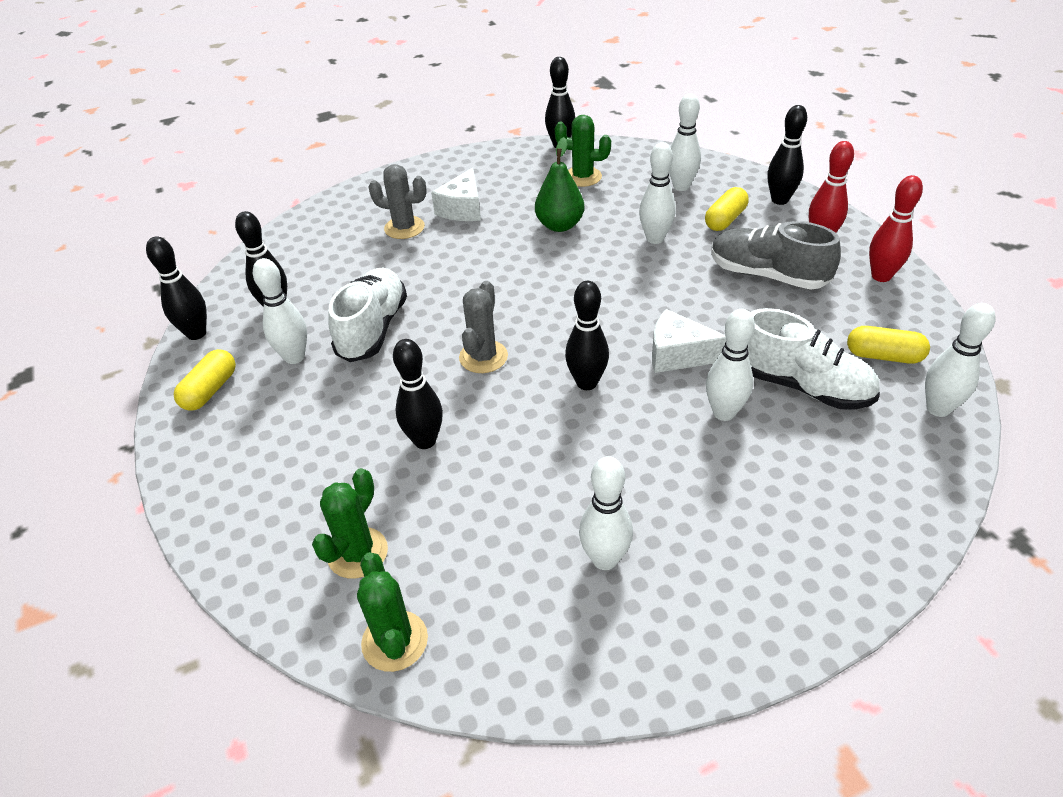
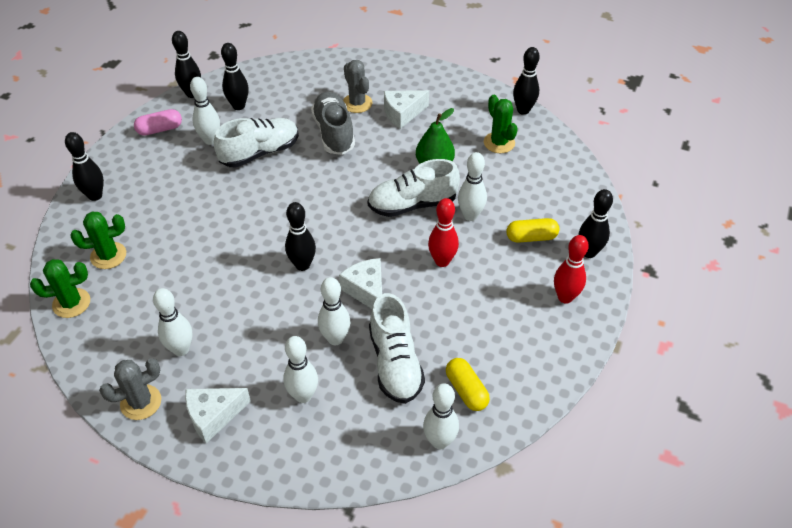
camera: 45 degrees right, 5 degrees up
(210, 390) = (160, 129): yellow capsule -> pink capsule
(395, 641) = (71, 303): green cactus -> green cactus turned 45 degrees clockwise
(425, 441) = (198, 230): black bowling pin -> black bowling pin (95, 196)
(483, 357) = (281, 210): grey cactus -> grey cactus (141, 402)
(595, 264) = (412, 204): none -> white shoe
(681, 186) = (545, 194): white bowling pin -> white bowling pin (303, 396)
(746, 582) = (213, 416): none -> white cheese
(767, 275) = (491, 290): grey shoe -> grey shoe (334, 133)
(881, 276) = (556, 350): red bowling pin -> red bowling pin (442, 261)

